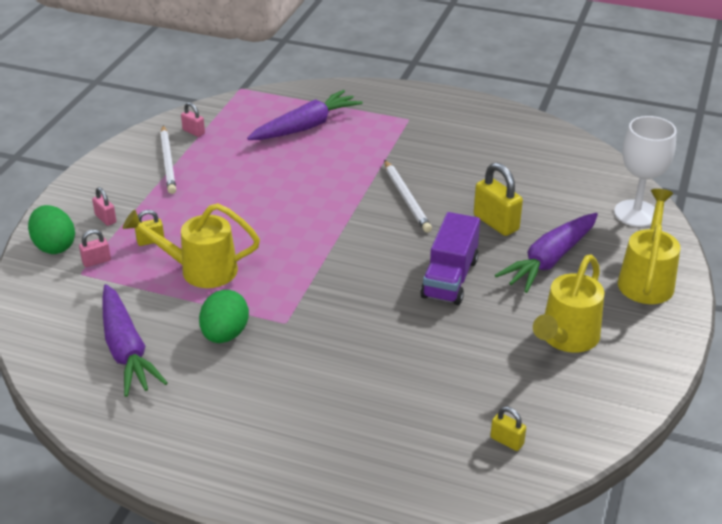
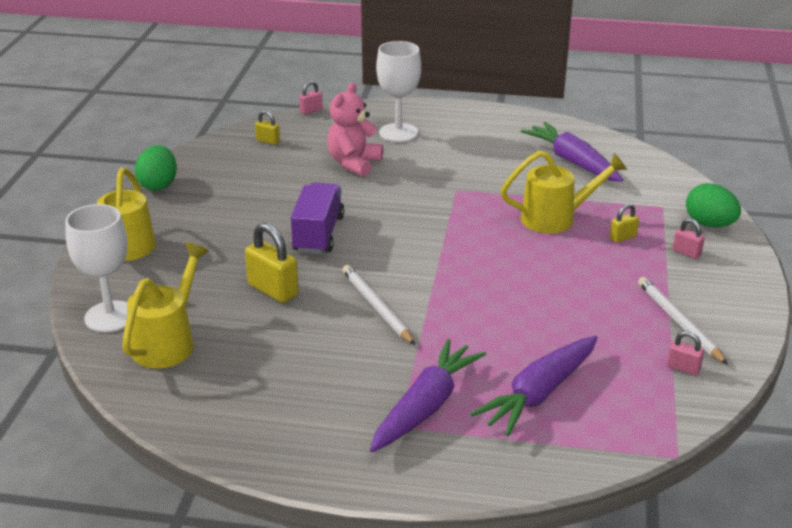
camera: 170 degrees right, 5 degrees down
(96, 261) = (657, 216): pink padlock -> pink padlock (311, 110)
(225, 334) = (502, 177): green egg -> green egg (158, 185)
(322, 436) = (398, 133): none -> white goblet
(395, 380) = (354, 163): none -> pink teddy bear
(549, 260) = (219, 259): purple carrot -> purple carrot (426, 406)
(566, 338) = (214, 200): yellow watering can -> yellow watering can (168, 342)

